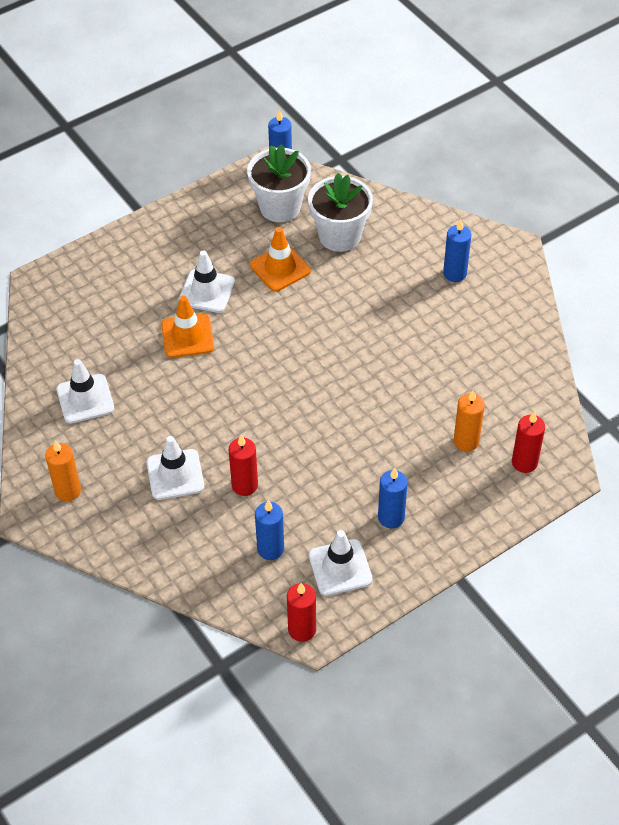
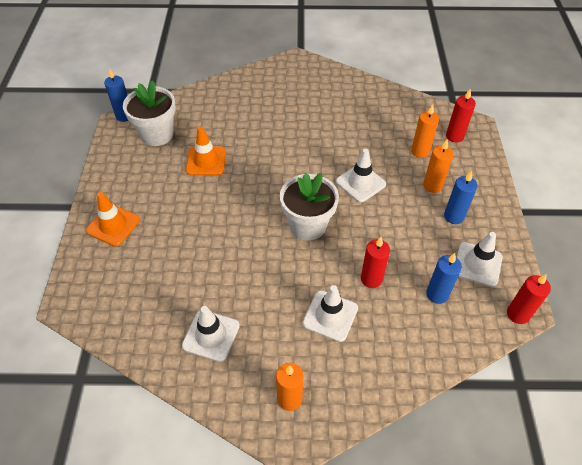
camera: 55 degrees left, 0 degrees up
(187, 336) = (213, 240): orange traffic cone -> orange traffic cone (113, 225)
(207, 291) = (185, 208): white traffic cone -> white traffic cone (360, 183)
(339, 236) = (211, 121): white flower pot -> white flower pot (308, 225)
(421, 477) = (432, 186): none -> orange candle
(455, 273) = (291, 90): blue candle -> none

